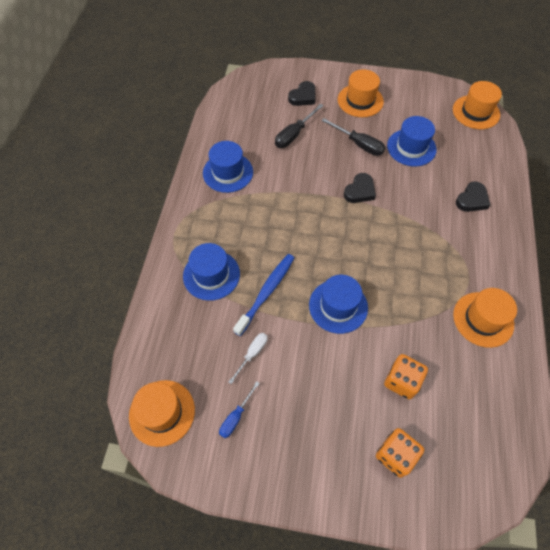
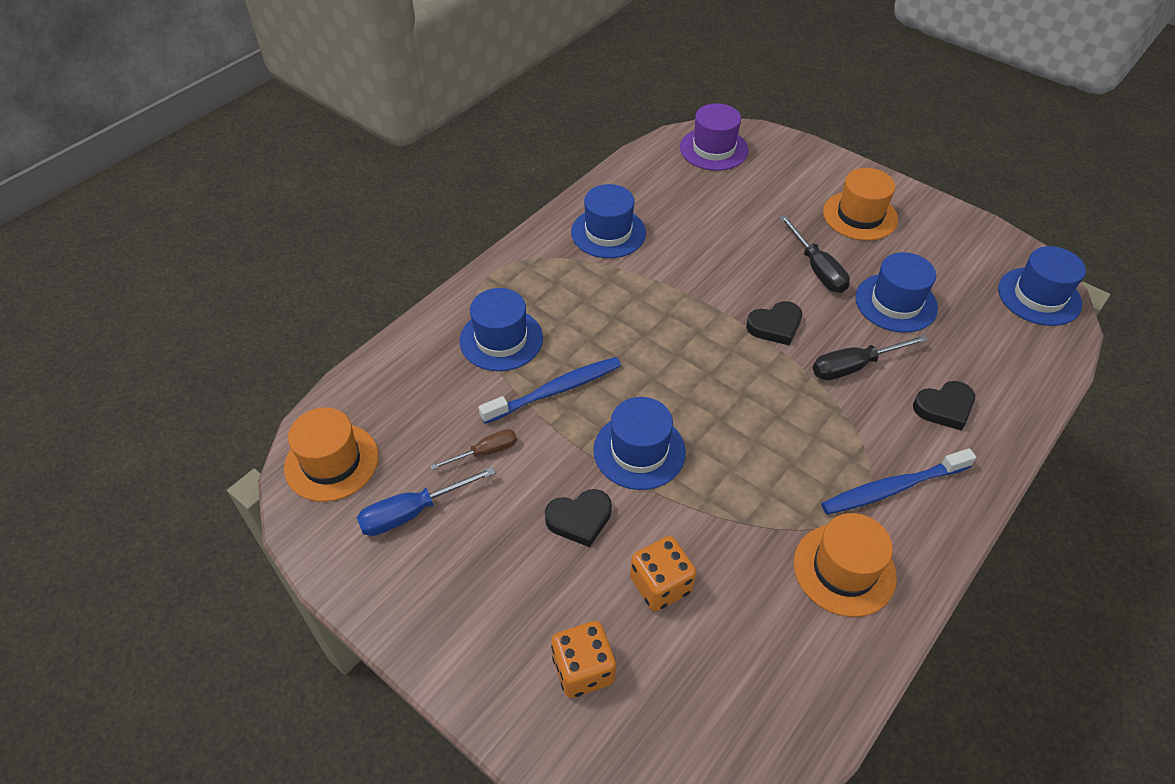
camera: 30 degrees right, 10 degrees down
(236, 417) = (413, 512): blue screwdriver -> blue screwdriver, size x1.52
(252, 354) = (485, 452): white screwdriver -> brown screwdriver
(253, 89) = (713, 149): none -> purple hat
(294, 134) = (731, 222): black screwdriver -> black screwdriver (854, 366)
(303, 96) = (778, 181): black heart -> black heart (579, 519)
(476, 112) = (1039, 296): orange hat -> blue hat
(476, 260) = (892, 488): none -> blue toothbrush

